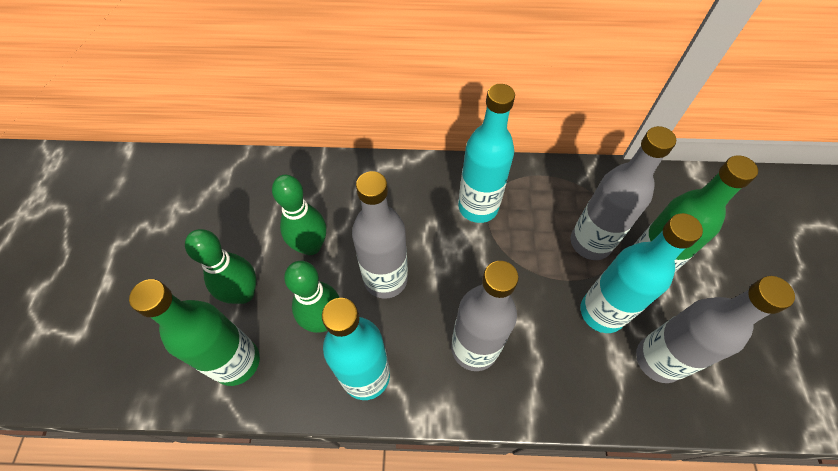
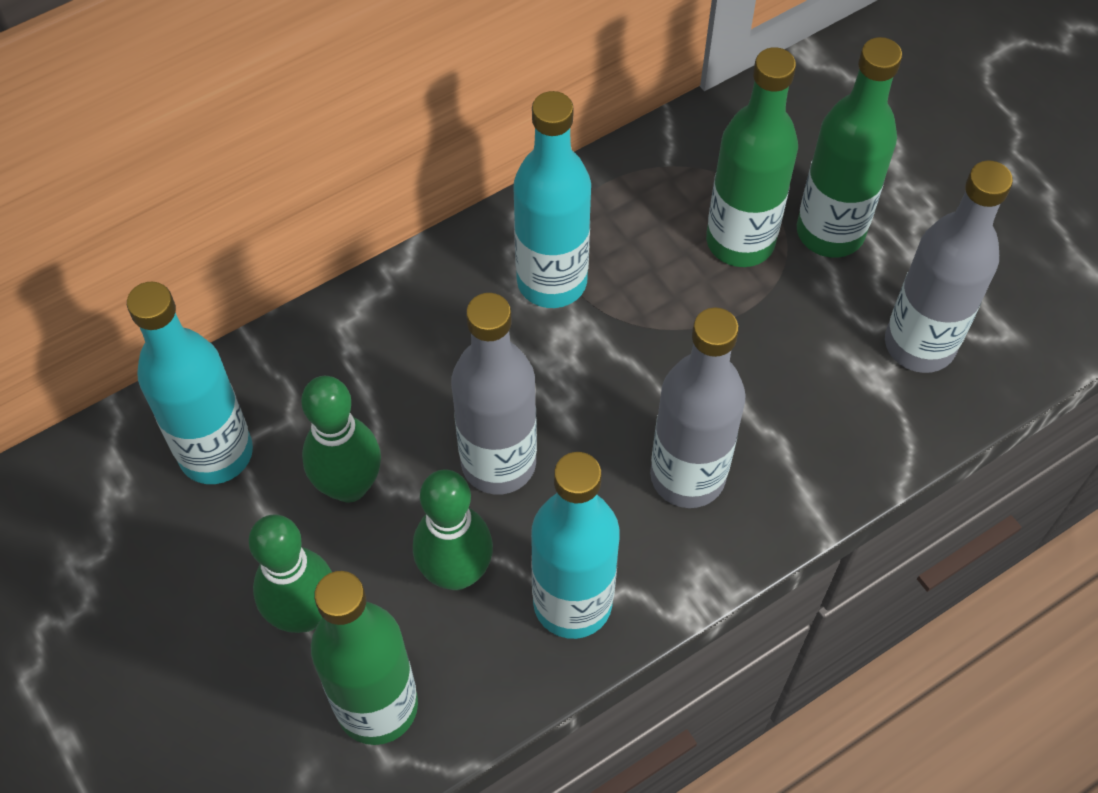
camera: 35 degrees left, 0 degrees up
(590, 243) = (740, 241): grey bottle -> green bottle
(602, 312) = (815, 327): turquoise bottle -> turquoise bottle (216, 453)

